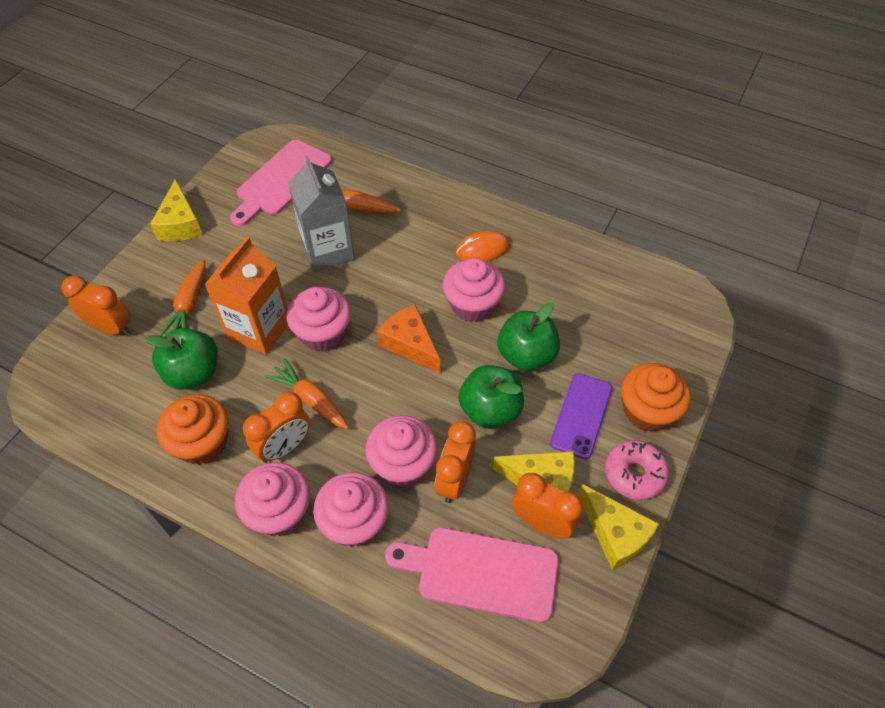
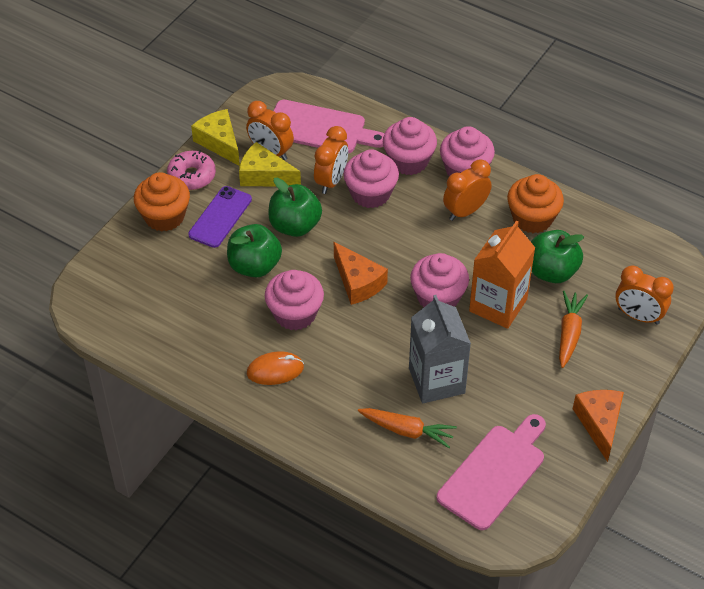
camera: 175 degrees left, 5 degrees down
(180, 224) = (599, 424): yellow cheese -> orange cheese
(310, 400) = (446, 243): orange carrot -> none

